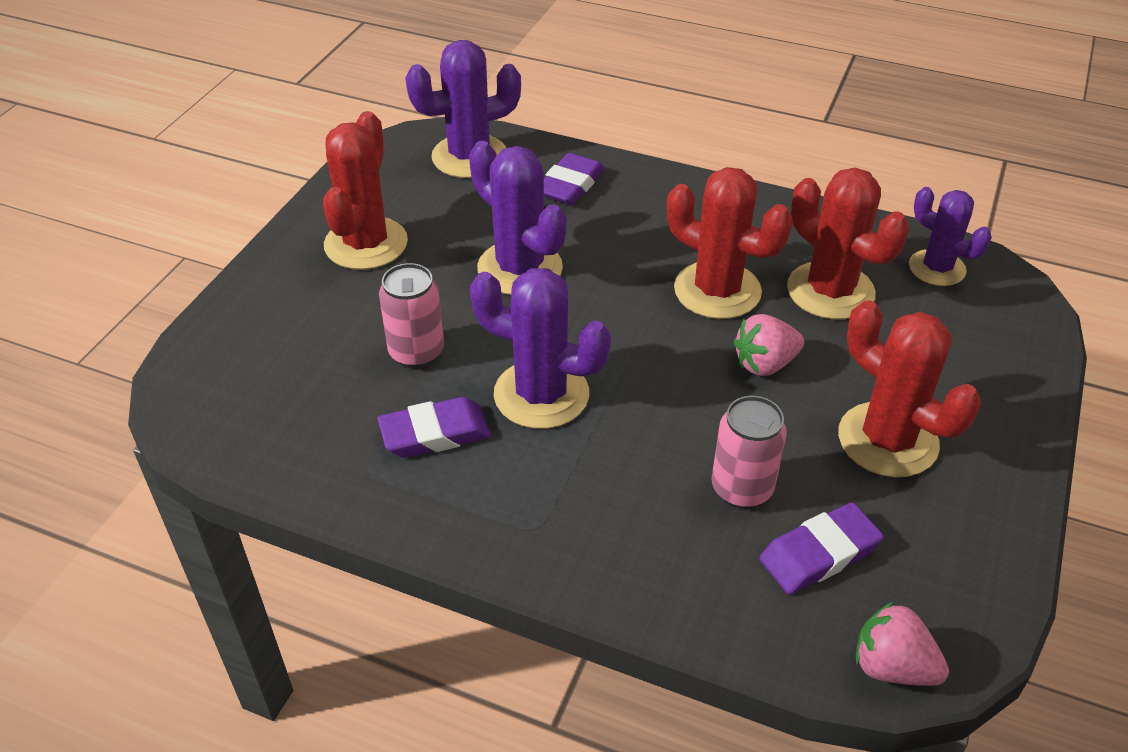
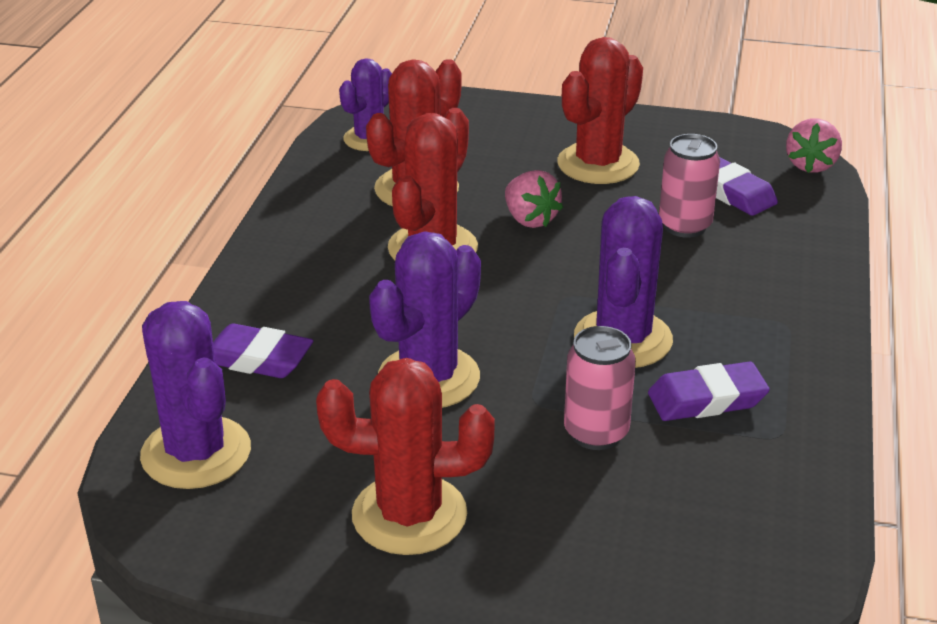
camera: 100 degrees left, 10 degrees down
(435, 433) = (707, 399): purple eraser -> purple eraser turned 75 degrees counterclockwise

